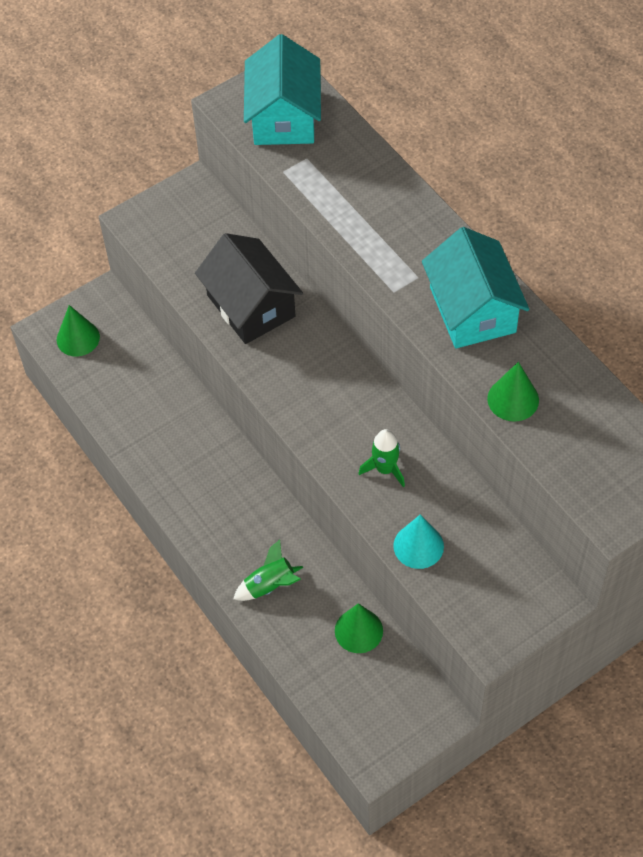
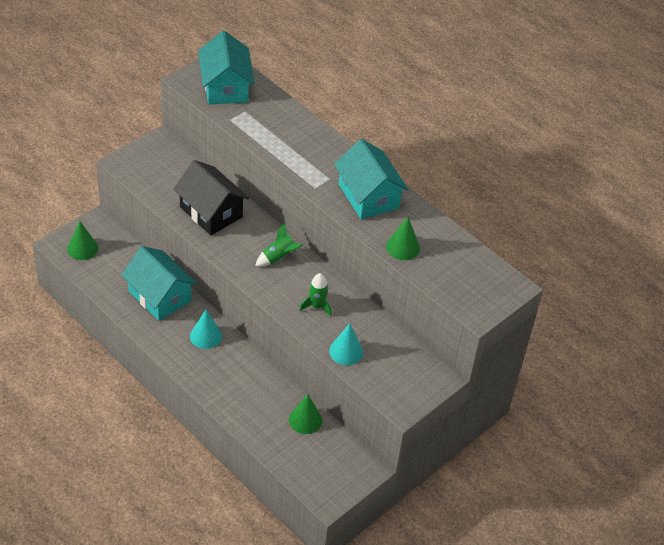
camera: 15 degrees left, 10 degrees down
(176, 420) = (159, 296): none -> turquoise house
(233, 487) = (206, 336): none -> turquoise cone
(270, 585) = (240, 396): green rocket -> green rocket (278, 257)

